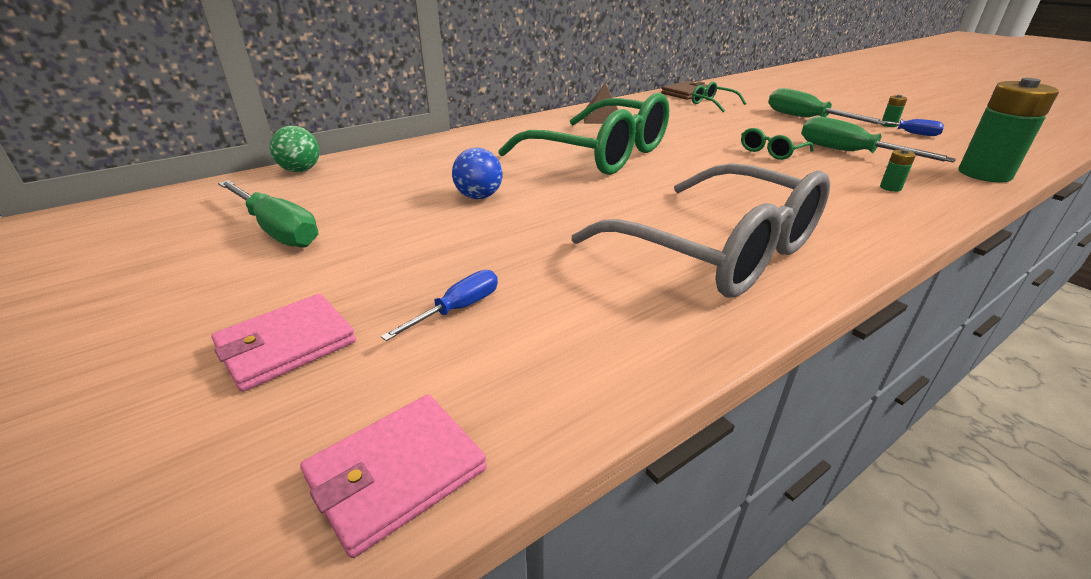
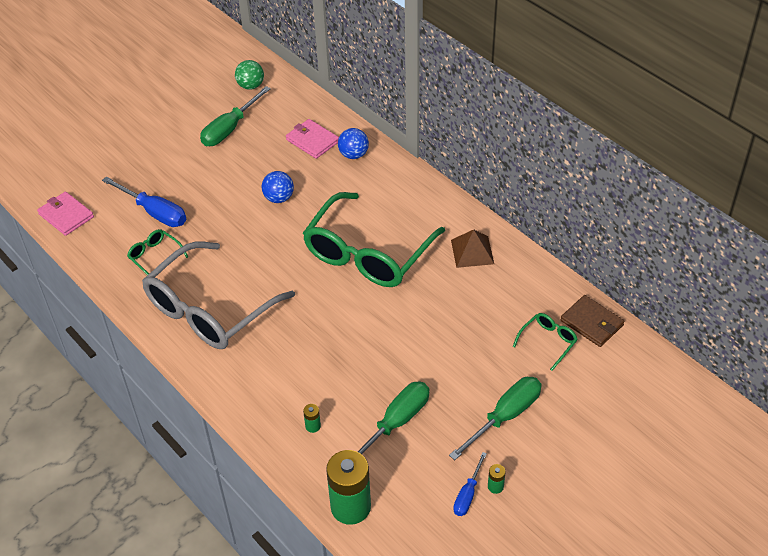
camera: 85 degrees right, 15 degrees up
(286, 345) = (131, 168): pink wallet -> pink wallet (312, 141)
(300, 170) = (315, 107): green ball -> green ball (250, 86)
(421, 154) = (353, 155): none -> blue ball
(457, 309) = (154, 212): blue screwdriver -> blue screwdriver, size x1.73
(771, 152) = (389, 366): green glasses -> green glasses (155, 256)

